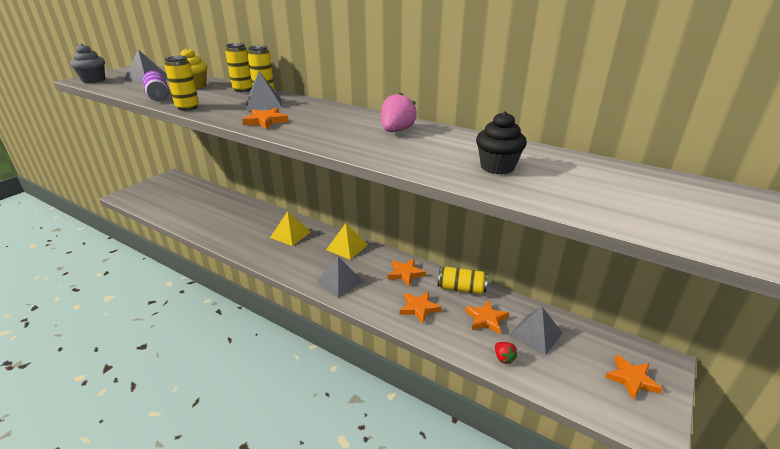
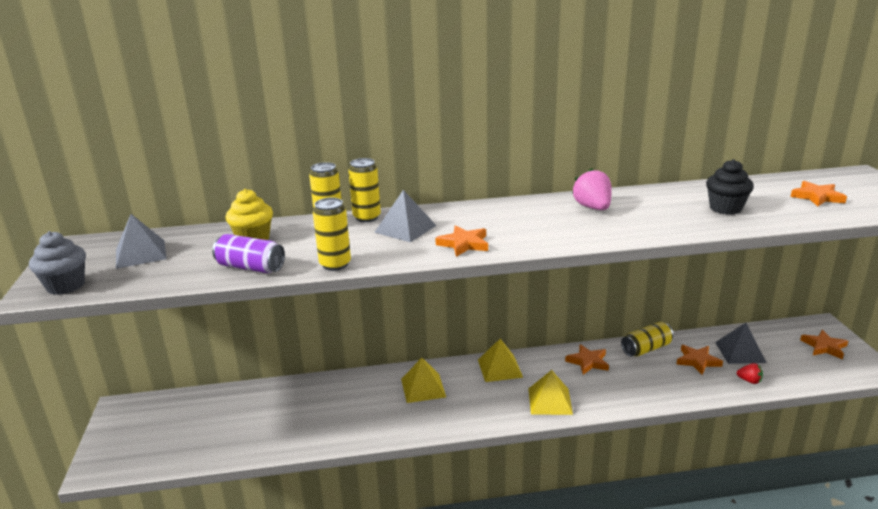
camera: 40 degrees left, 5 degrees down
(339, 282) = (550, 401): grey pyramid -> yellow pyramid
(419, 308) = (644, 382): orange star -> orange star (817, 197)

